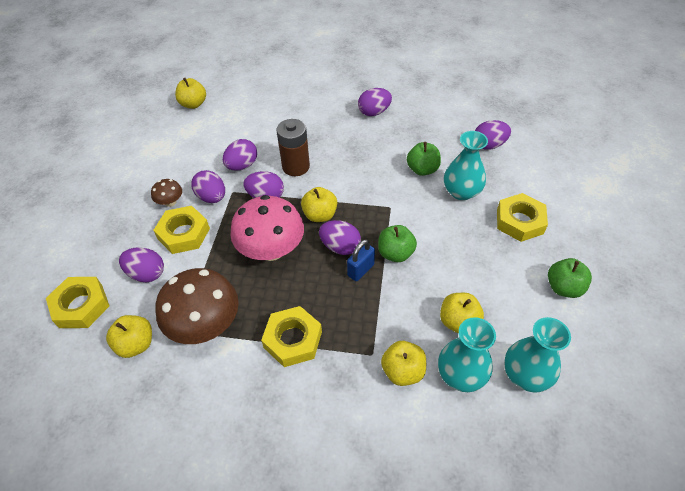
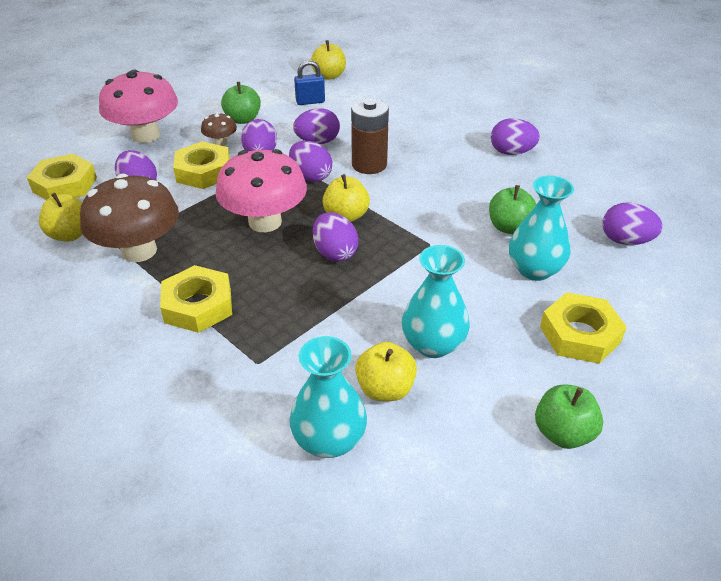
camera: 35 degrees right, 10 degrees down
(101, 226) = (146, 135): none -> pink mushroom
(360, 270) = (332, 283): blue padlock -> blue padlock (310, 101)
(395, 253) = (387, 288): green apple -> green apple (243, 119)
(402, 371) = (270, 397): yellow apple -> none
(525, 375) = (406, 490): turquoise vase -> turquoise vase (433, 344)

